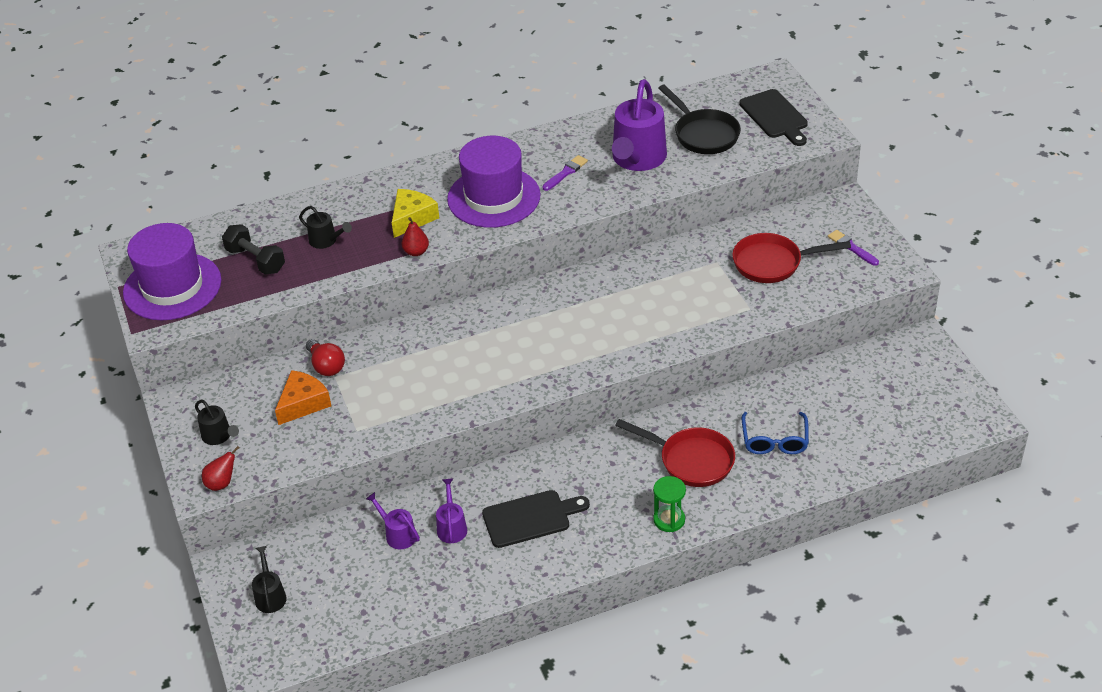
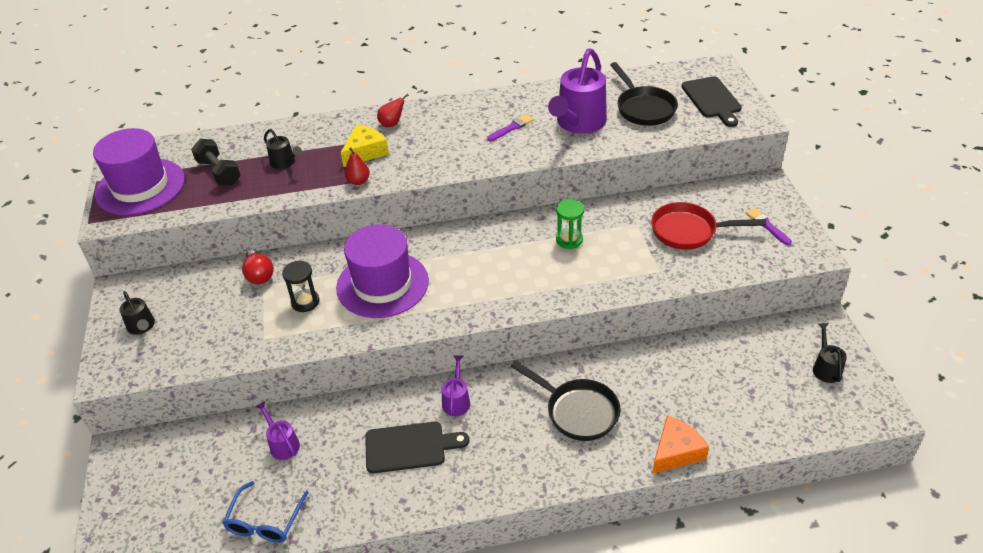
camera: 10 degrees right, 0 degrees up
(222, 483) = (126, 372): red pear -> red pear (392, 124)
(270, 595) = (146, 487): black watering can -> black watering can (825, 367)
(303, 403) = (226, 306): orange cheese -> orange cheese (676, 451)
(387, 388) = (305, 302): none -> black hourglass
(452, 527) = (334, 444): purple watering can -> purple watering can (456, 400)
(493, 197) = (442, 142): purple hat -> purple hat (382, 284)
(669, 520) = (542, 470): green hourglass -> green hourglass (569, 240)
(691, 460) = (577, 411): red pan -> black pan
(774, 441) = (663, 403): blue glasses -> blue glasses (265, 521)

